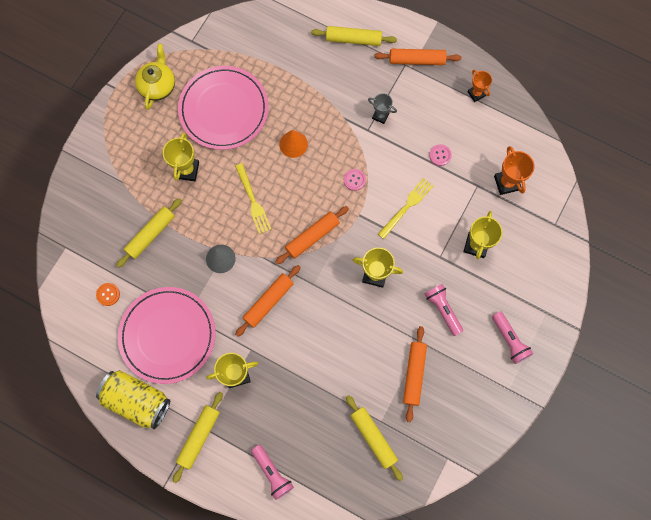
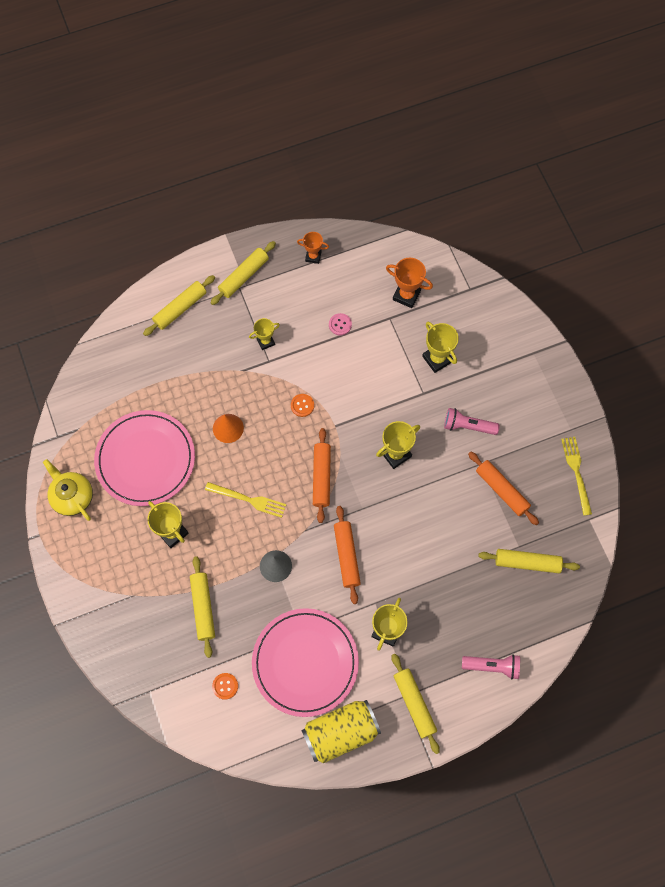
camera: 50 degrees left, 5 degrees down
(354, 180) = (302, 405): pink button -> orange button
(380, 115) = (265, 341): grey trophy -> yellow trophy
(407, 206) = (360, 383): yellow fork -> yellow fork (576, 471)
(417, 60) = (244, 276): orange rolling pin -> yellow rolling pin
(509, 340) = (533, 397): pink flashlight -> none

